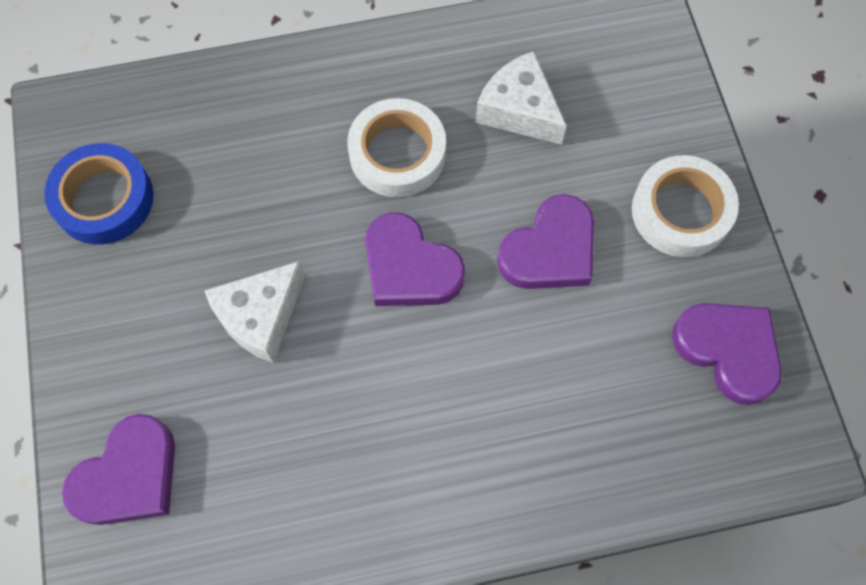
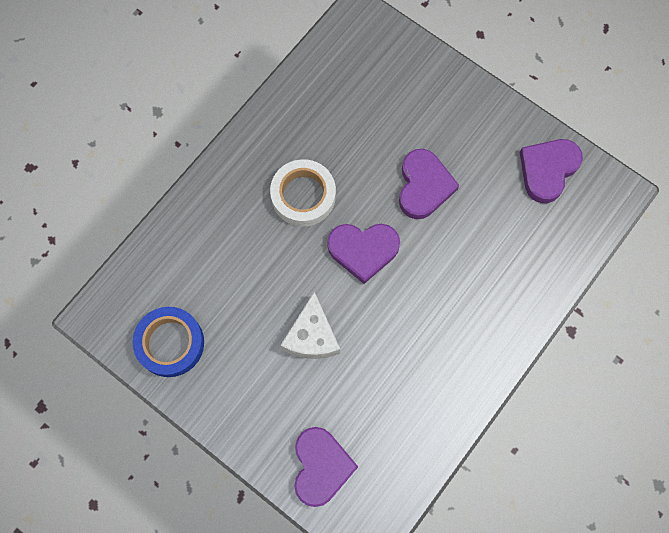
camera: 40 degrees left, 5 degrees up
(519, 110) = (344, 123): white cheese -> none
(681, 211) = (469, 116): white tape -> none
(728, 350) = (547, 170): purple heart -> purple heart turned 60 degrees counterclockwise

